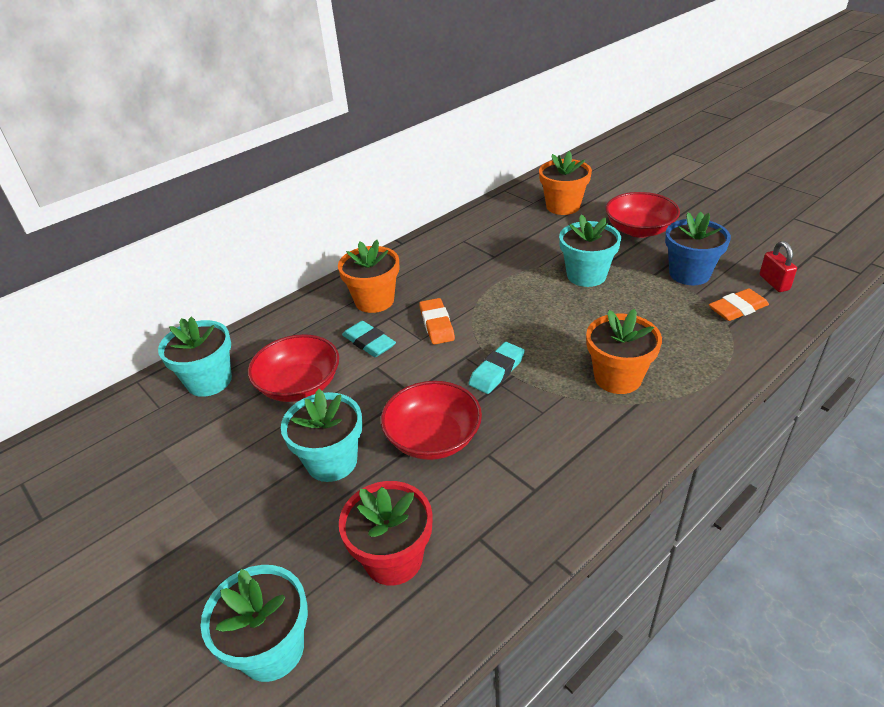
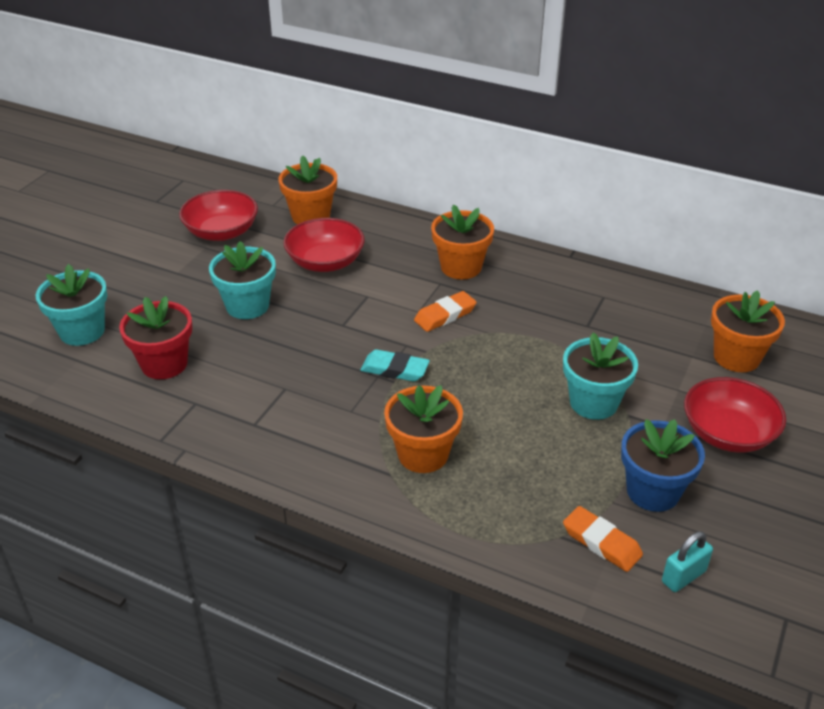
camera: 65 degrees right, 0 degrees up
(209, 381) = (310, 216): turquoise flower pot -> orange flower pot
(369, 342) = (398, 282): turquoise eraser -> none
(433, 438) = (292, 352): red bowl -> red bowl (221, 232)
(774, 282) = (683, 576): red padlock -> turquoise padlock

